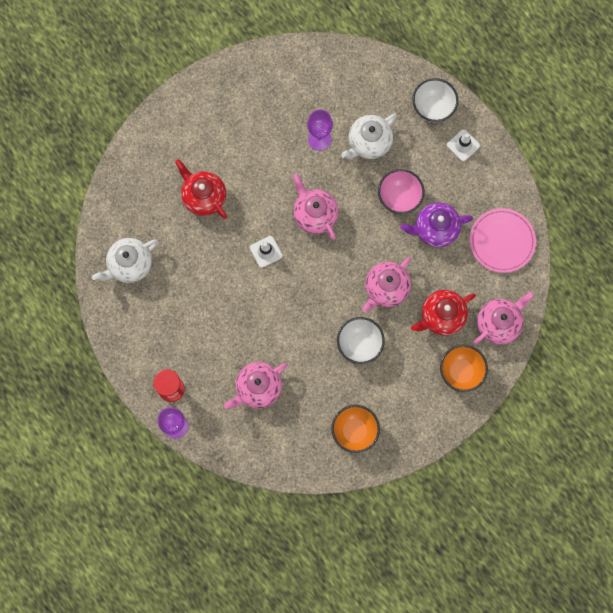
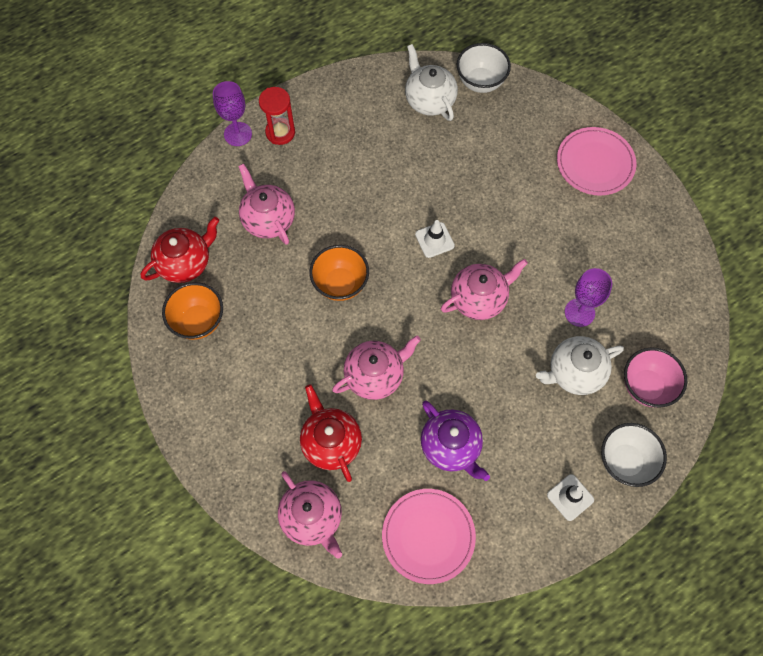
camera: 95 degrees right, 10 degrees down
(184, 127) = (595, 163): none -> pink plate
(204, 197) = (507, 178): red teapot -> red teapot (185, 263)
(359, 344) = (306, 337): white bowl -> white bowl (480, 82)
(369, 142) = (574, 372): white teapot -> white teapot turned 75 degrees counterclockwise
(386, 288) = (375, 375): pink teapot -> pink teapot turned 105 degrees clockwise
(399, 198) = (497, 404): pink bowl -> pink bowl (646, 386)
(435, 229) = (451, 446): purple teapot -> purple teapot turned 150 degrees clockwise
(461, 371) = (253, 459): orange bowl -> orange bowl (340, 284)

